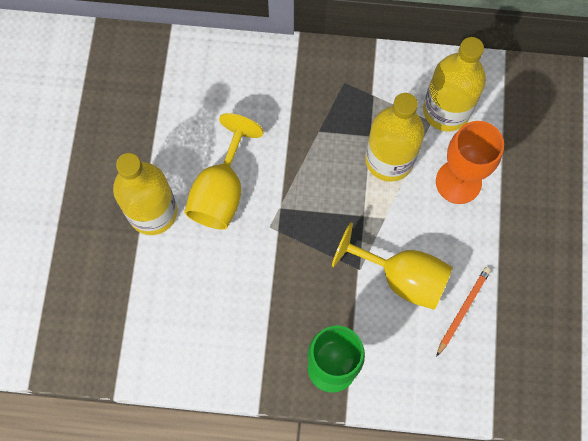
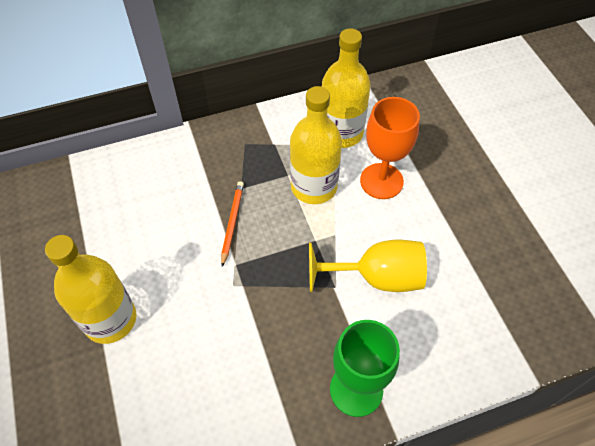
camera: 25 degrees left, 15 degrees down
(221, 191) = (172, 273): yellow goblet -> none
(462, 310) = (445, 282): orange pencil -> orange pencil (232, 223)

